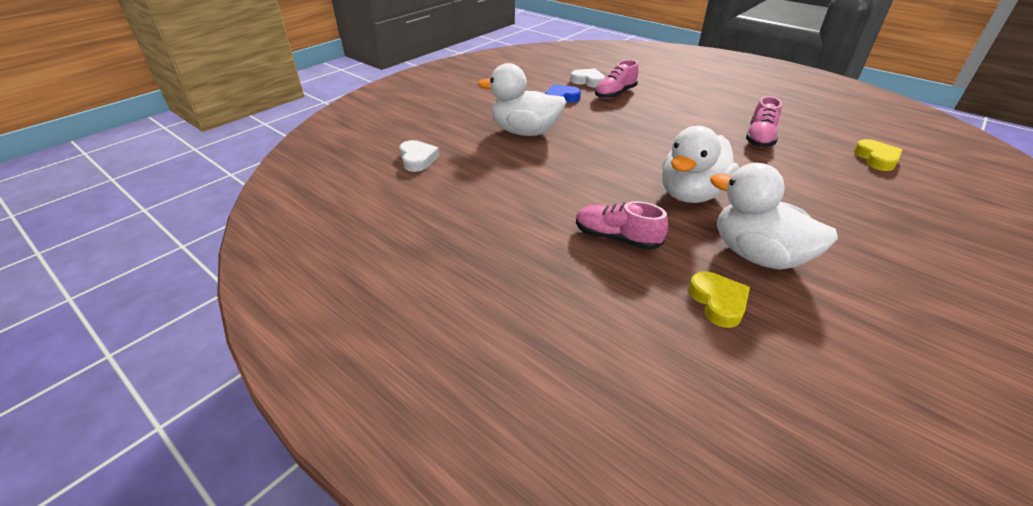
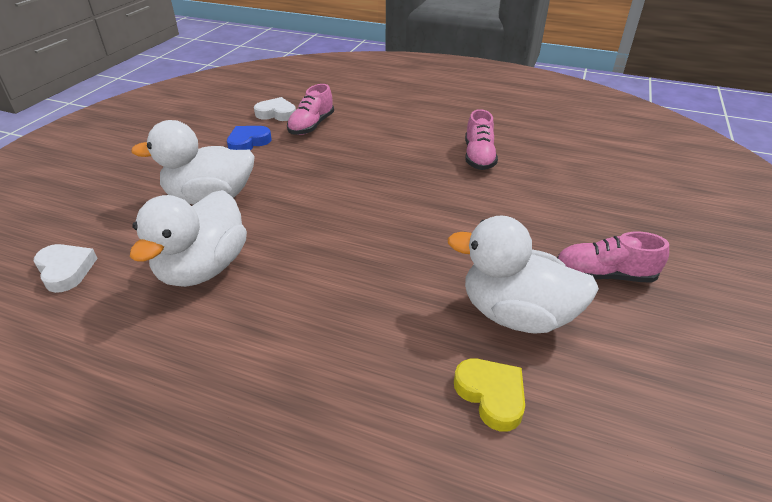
camera: 20 degrees left, 0 degrees up
(616, 238) = (354, 332): pink shoe -> pink shoe (604, 275)
(691, 194) = (425, 247): white duck -> white duck (203, 268)
(876, 159) = (594, 161): yellow heart -> none

